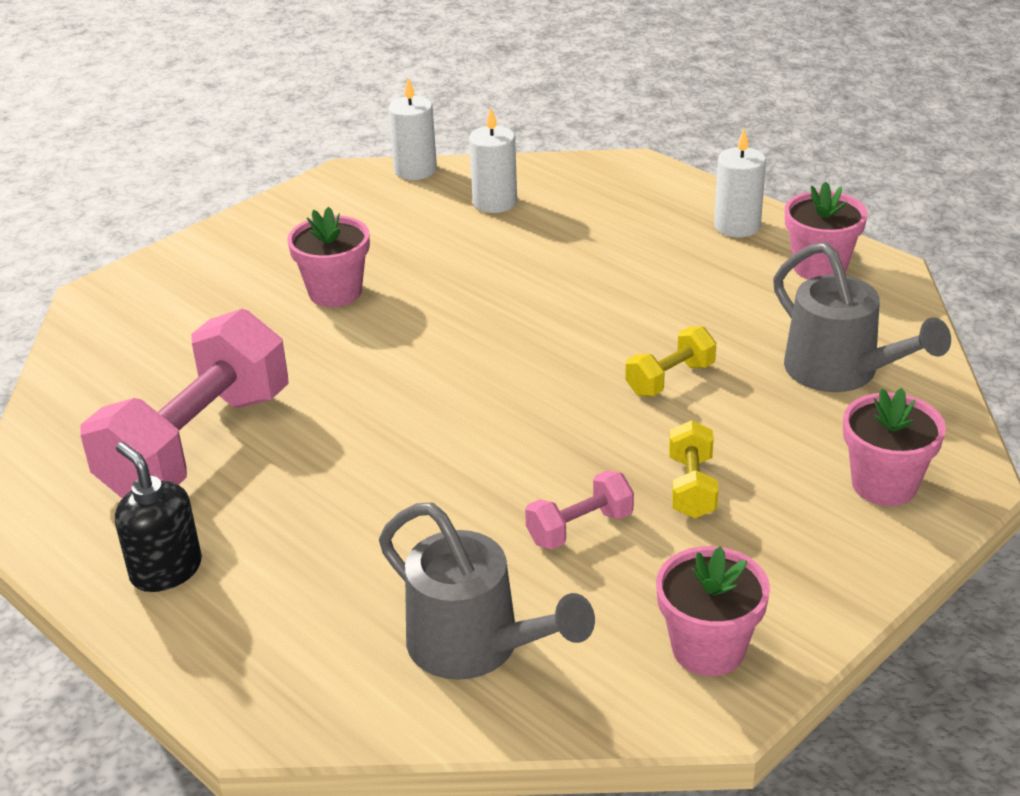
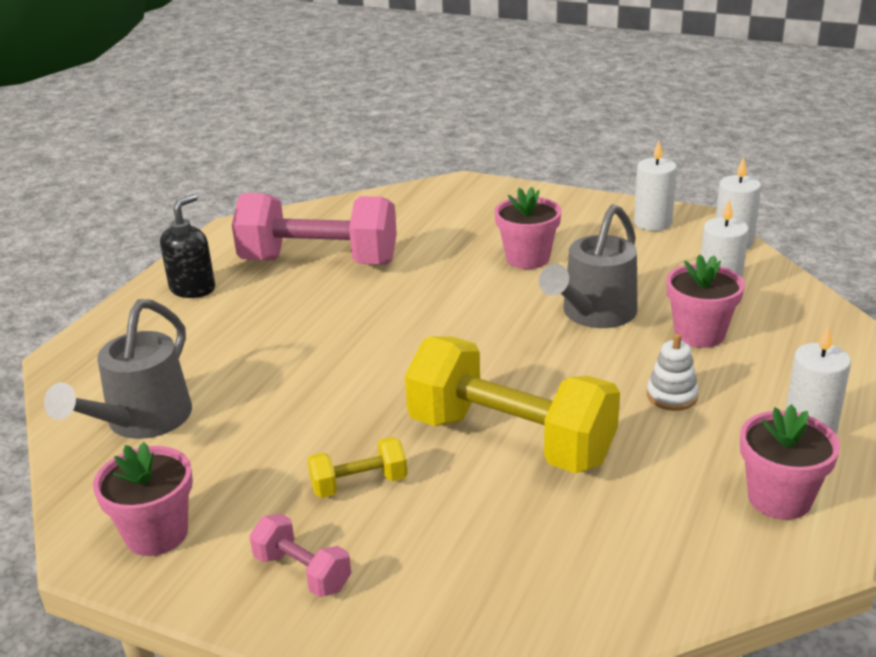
camera: 70 degrees right, 5 degrees down
(332, 200) = (652, 223): none -> white candle
(580, 528) = (285, 437): pink dumbbell -> pink dumbbell (302, 572)
(653, 276) = (672, 396): none -> white stacking toy
(670, 379) = (510, 440): yellow dumbbell -> yellow dumbbell, size x2.23
(841, 372) = (588, 547): grey watering can -> grey watering can (593, 314)
(884, 484) = (413, 607): pink flower pot -> pink flower pot (699, 334)

